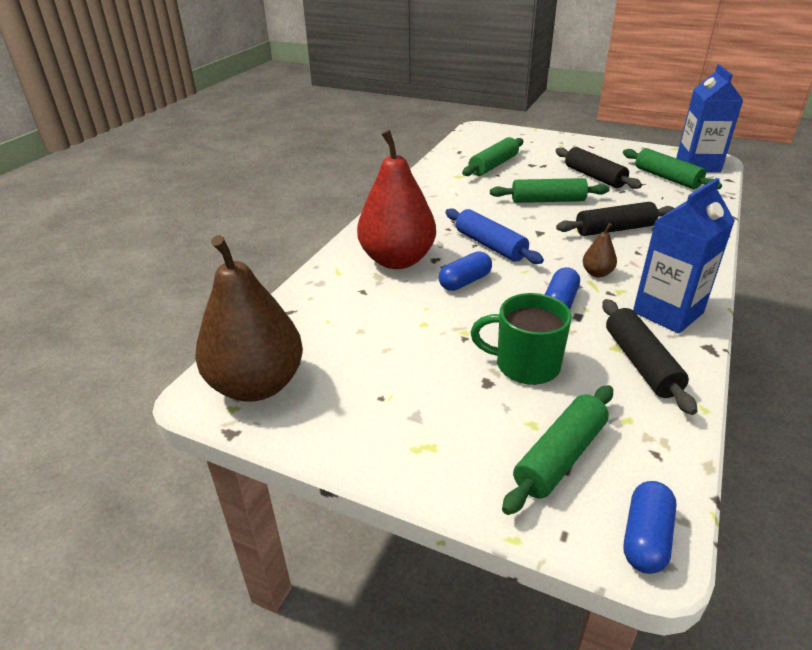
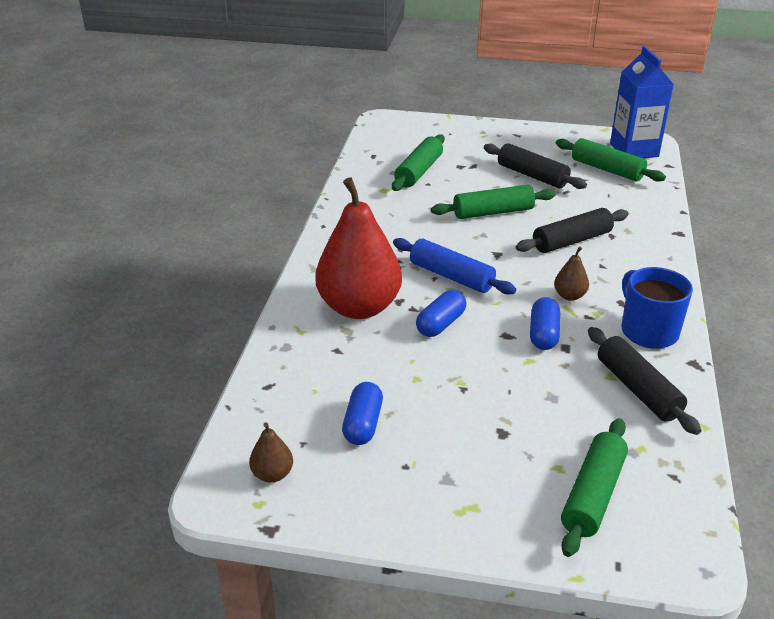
camera: 15 degrees left, 0 degrees up
(257, 385) = (272, 474): brown pear -> brown pear, size x0.41
(525, 365) = (532, 408): green mug -> none
(645, 538) = (685, 553): blue capsule -> blue capsule (363, 424)
(668, 312) = (648, 331): blue carton -> blue mug

